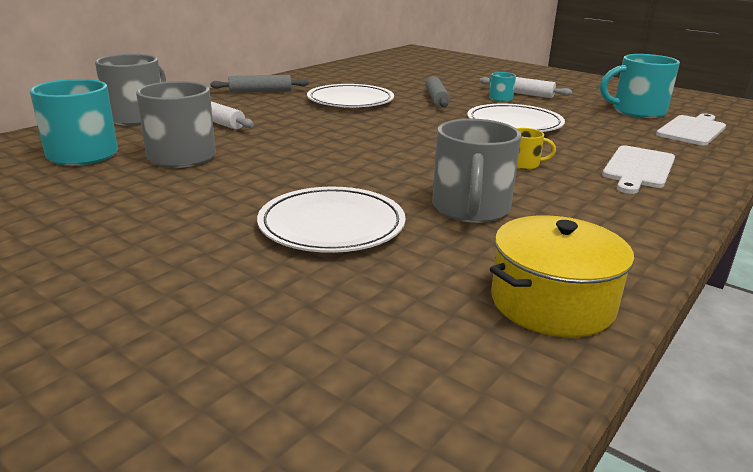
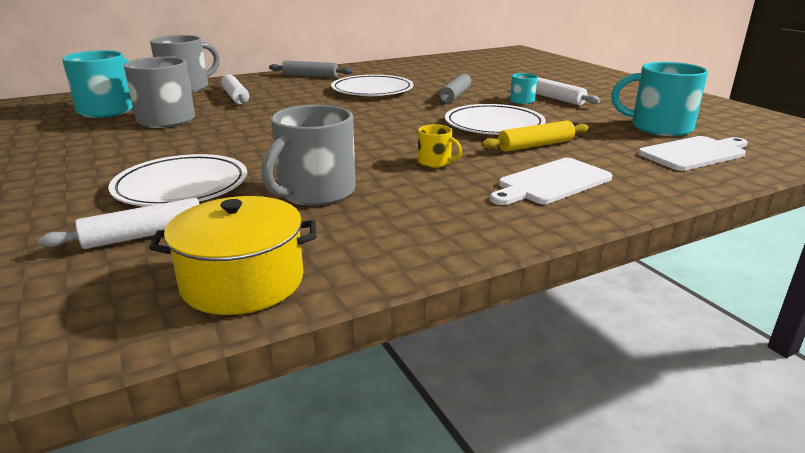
camera: 25 degrees right, 0 degrees up
(384, 281) = (144, 235): none -> white rolling pin
(576, 138) = (535, 145): none -> yellow rolling pin

